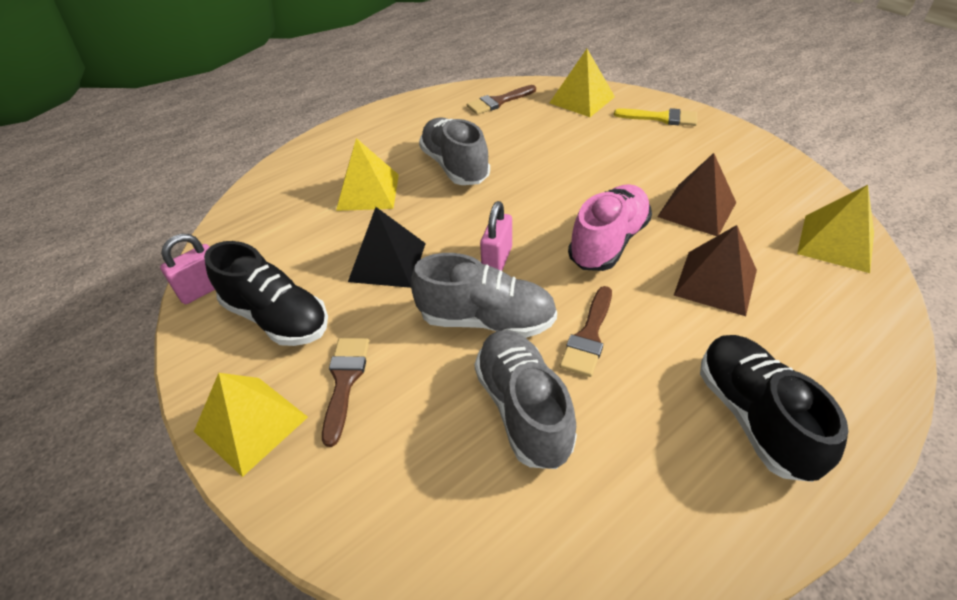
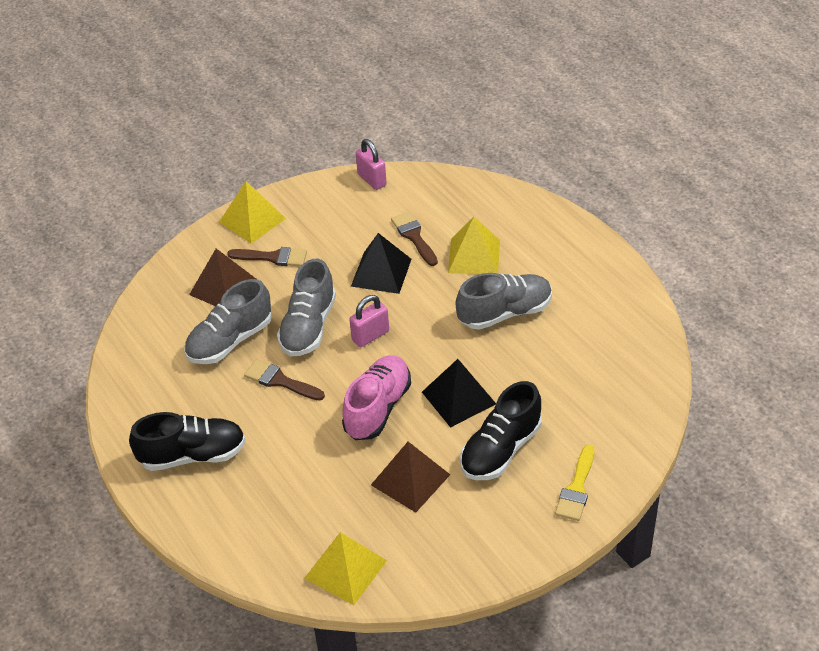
camera: 95 degrees right, 0 degrees up
(277, 318) = (336, 220): black shoe -> black shoe (501, 450)
(497, 260) = (370, 336): pink padlock -> pink padlock turned 60 degrees counterclockwise
(498, 101) = (625, 351): brown brush -> brown brush (414, 237)
(523, 408) = (230, 341): grey shoe -> grey shoe turned 150 degrees clockwise
(577, 187) = (458, 398): none -> black pyramid
(582, 99) = (624, 423): yellow pyramid -> none
(608, 242) = (377, 408): pink shoe -> pink shoe turned 105 degrees counterclockwise
(715, 282) = (316, 468): brown pyramid -> brown pyramid (224, 287)

